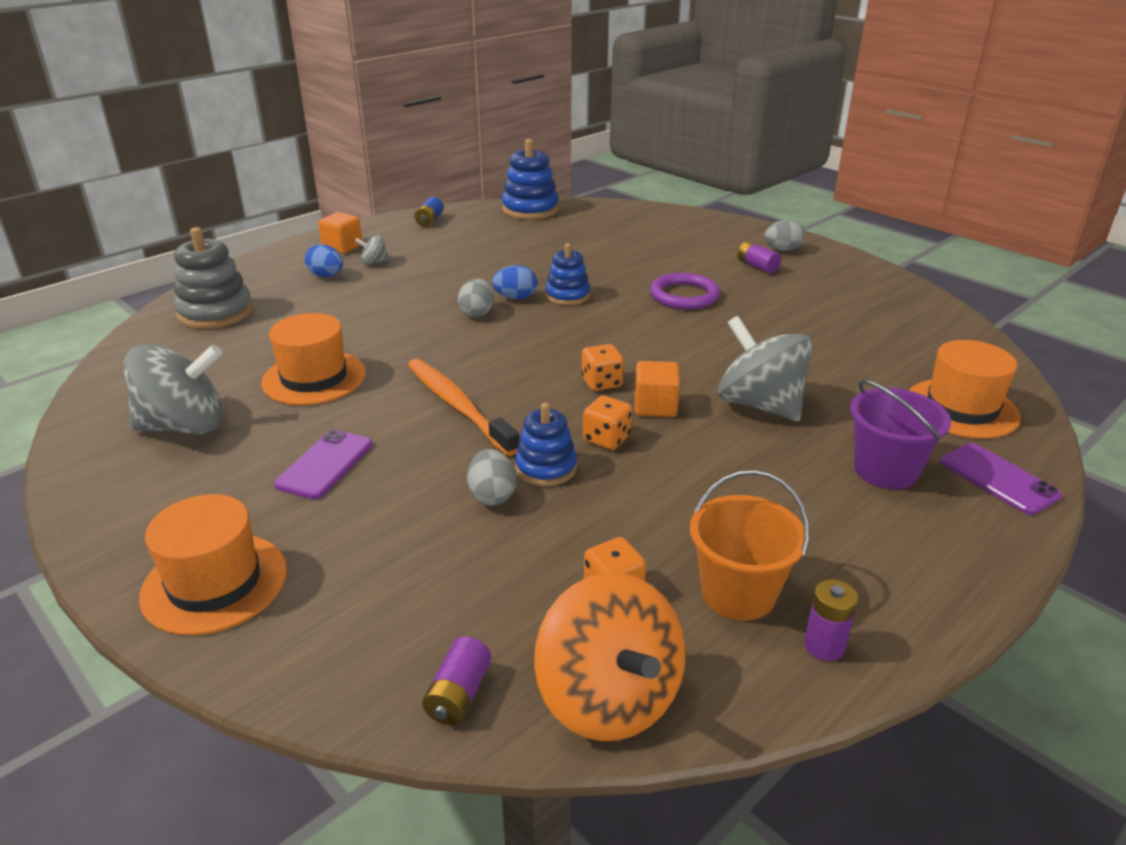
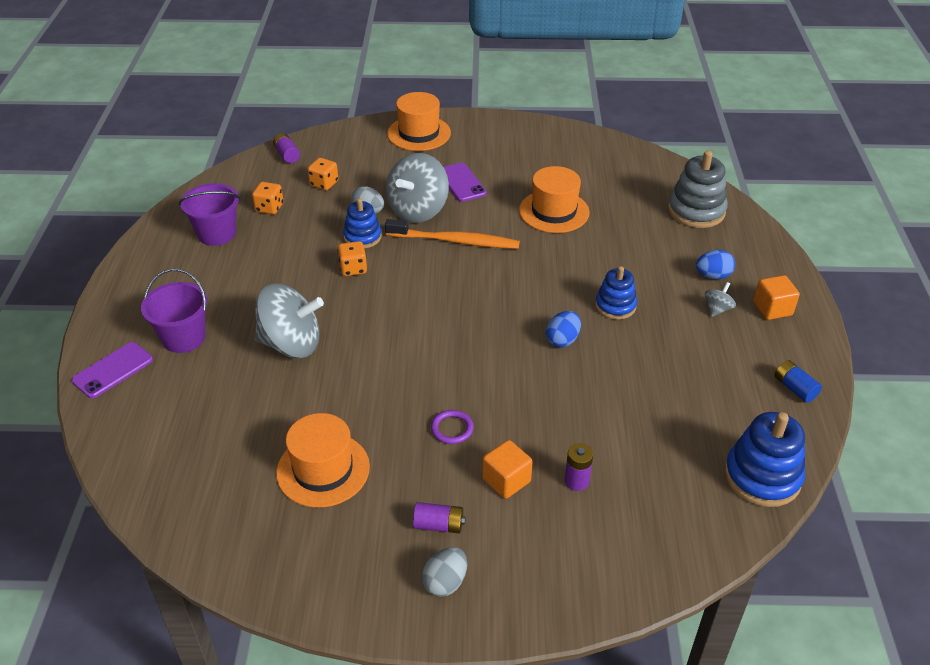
camera: 135 degrees right, 10 degrees up
(184, 426) = (554, 160): grey spinning top -> grey spinning top (418, 210)
(477, 313) = (560, 309): grey egg -> none
(567, 295) = (533, 367): blue stacking toy -> blue stacking toy (615, 306)
(601, 383) = (402, 302): orange dice -> orange dice (324, 184)
(609, 698) = (235, 179): orange spinning top -> none
(655, 406) = (351, 305): orange cube -> orange cube (506, 480)
(684, 295) = (452, 429): purple ring -> purple ring, size x0.60
(738, 593) = (217, 234): orange bucket -> purple bucket
(824, 646) = (167, 234): purple battery -> purple battery (576, 481)
(961, 408) = (155, 423): orange hat -> orange hat (323, 469)
(998, 479) = (113, 370): purple phone -> purple phone turned 60 degrees counterclockwise

